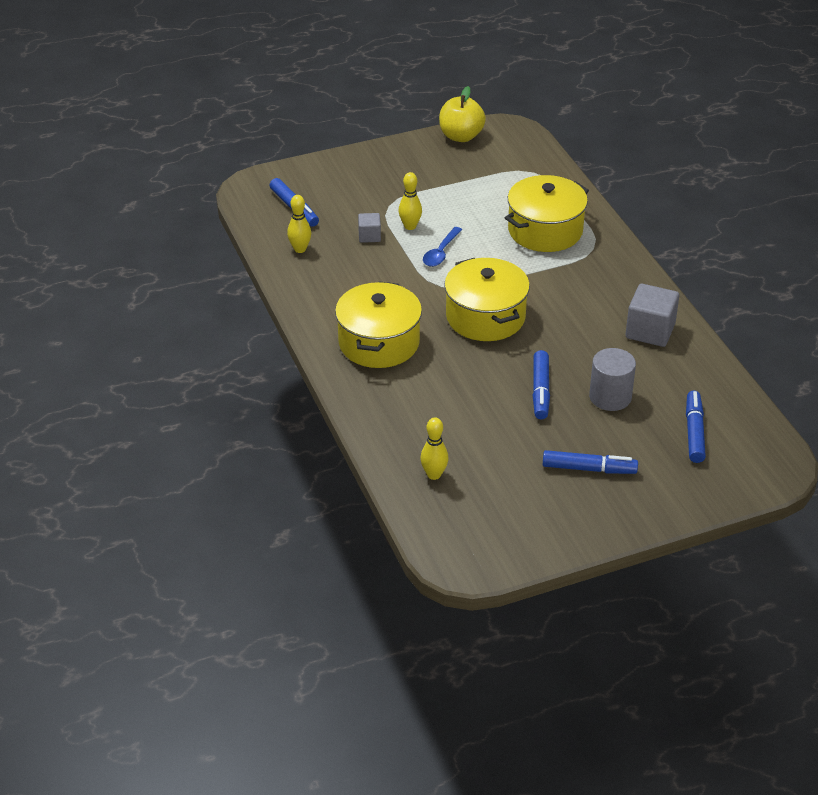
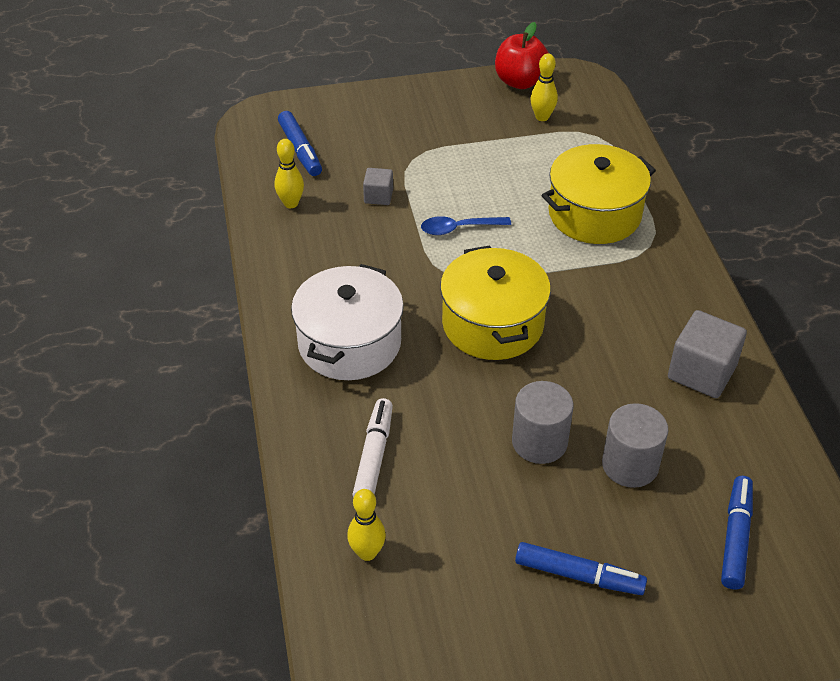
camera: 10 degrees right, 5 degrees up
(379, 342) = (349, 343): yellow pot -> white pot
(410, 226) = (430, 189): yellow bowling pin -> yellow bowling pin (542, 117)
(420, 414) = (373, 456): none -> white marker
(441, 253) = (459, 228): blue spoon -> blue spoon turned 45 degrees clockwise
(461, 136) = (520, 81): yellow apple -> red apple
(540, 390) = (539, 442): blue marker -> grey cylinder

